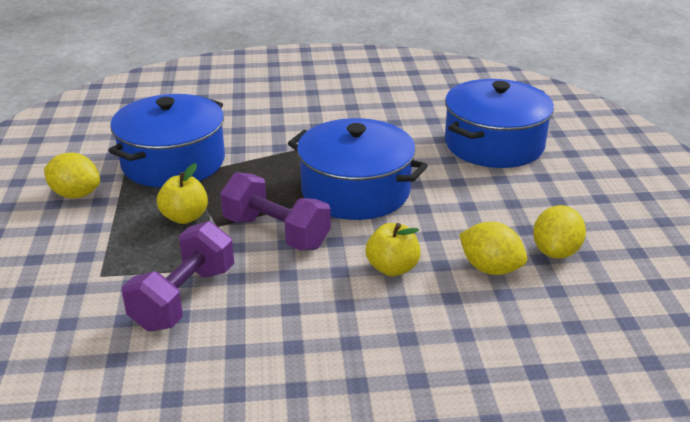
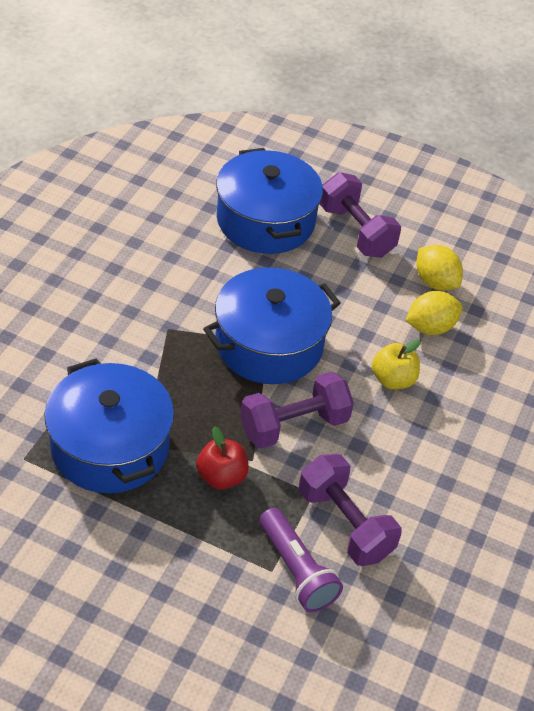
camera: 65 degrees left, 15 degrees up
(76, 194) = (112, 546): yellow lemon -> none
(109, 288) = (297, 570): none -> purple flashlight
(185, 217) = (221, 477): yellow apple -> red apple
(551, 188) = (356, 231): none -> purple dumbbell

